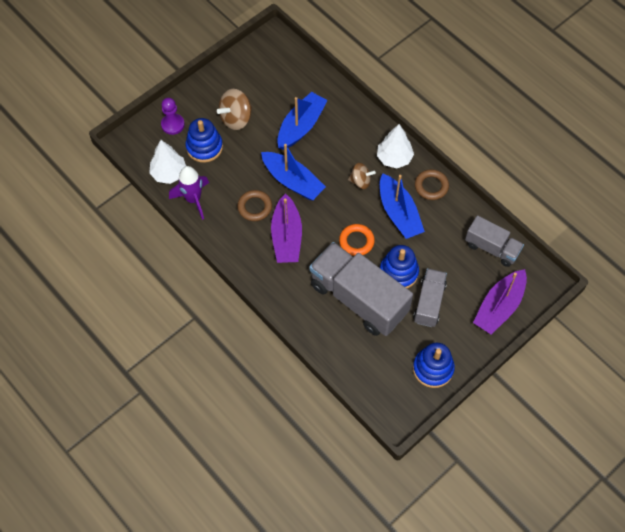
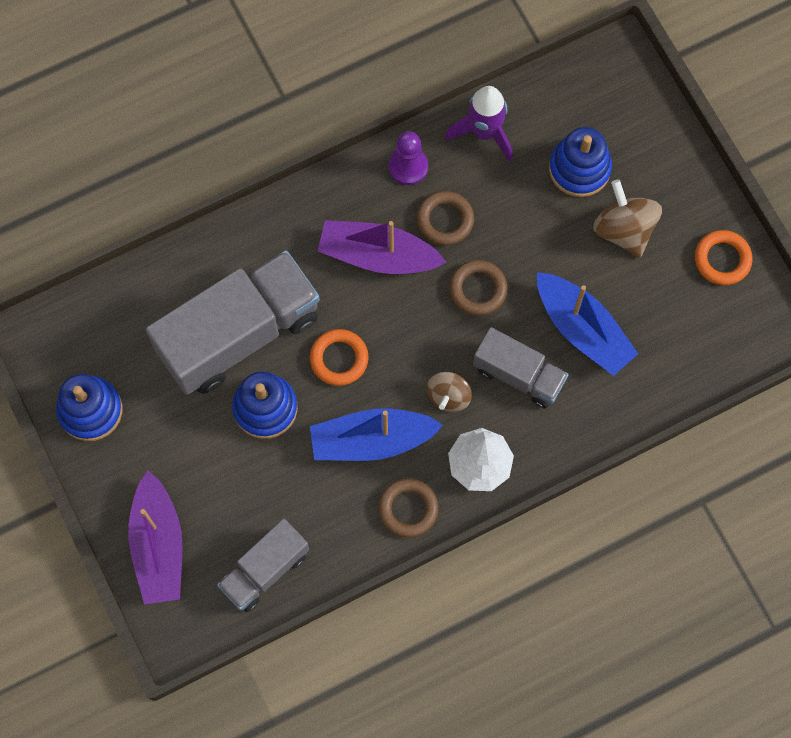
camera: 105 degrees right, 10 degrees up
(169, 173) = (542, 106): white tree -> none
(173, 124) = (636, 129): purple pawn -> purple pawn (408, 167)
(241, 71) = (722, 259): none -> orange ring
(293, 181) = (478, 289): blue boat -> brown ring
(429, 303) = (199, 438): grey truck -> grey truck (518, 375)
(499, 307) = (158, 545): purple boat -> purple boat turned 150 degrees counterclockwise

